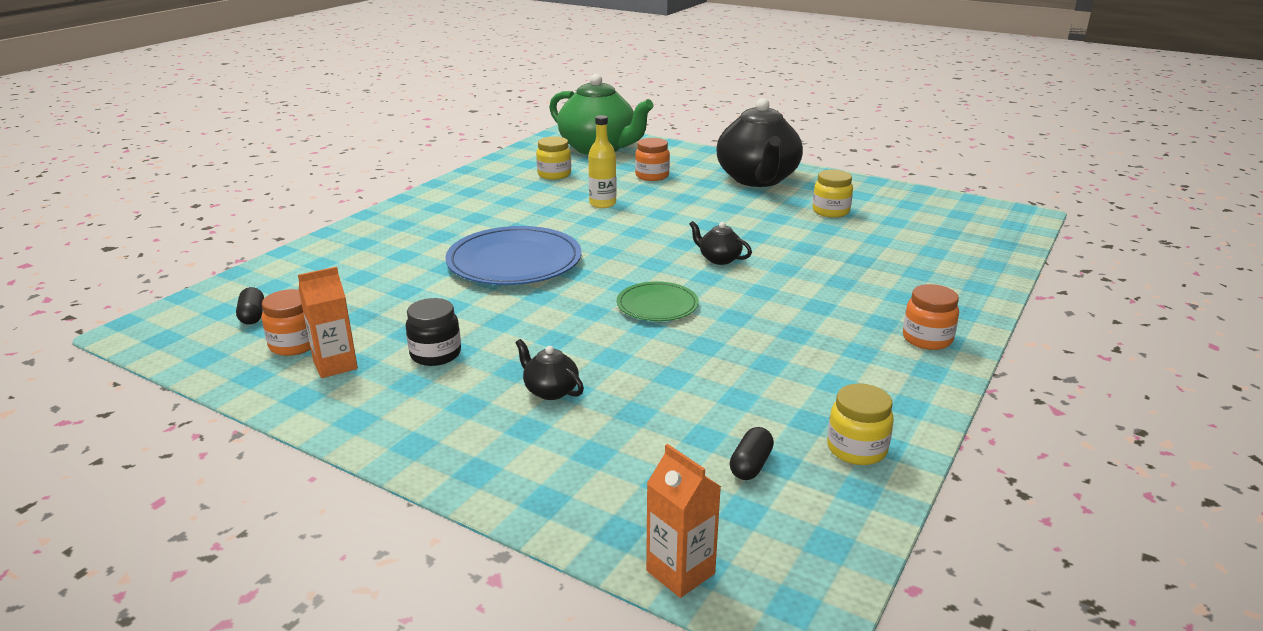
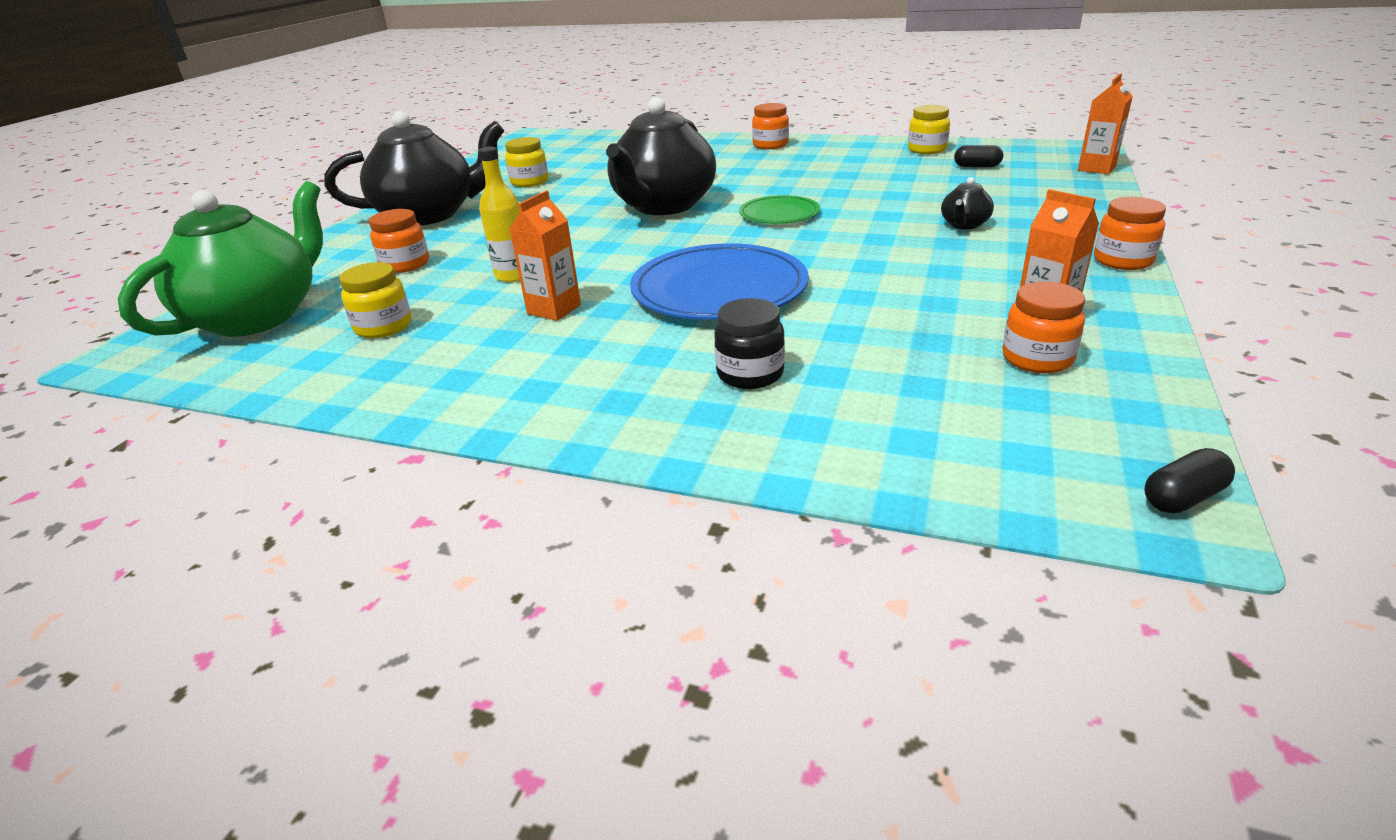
camera: 100 degrees left, 5 degrees up
(252, 316) = (1010, 419): black capsule -> black capsule (1182, 497)
(385, 446) = (1123, 261): none -> orange jar
(435, 354) = (963, 278): black jar -> black jar (750, 374)
(534, 213) = (554, 309): none -> orange carton
(719, 259) = (663, 206): black teapot -> black teapot, size x2.44

